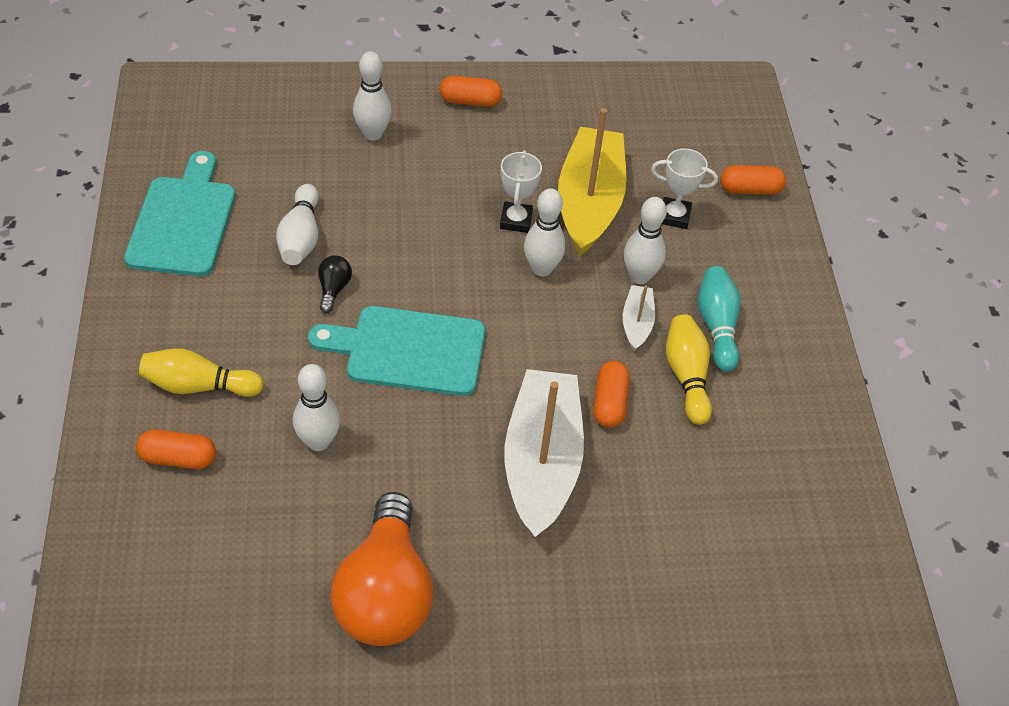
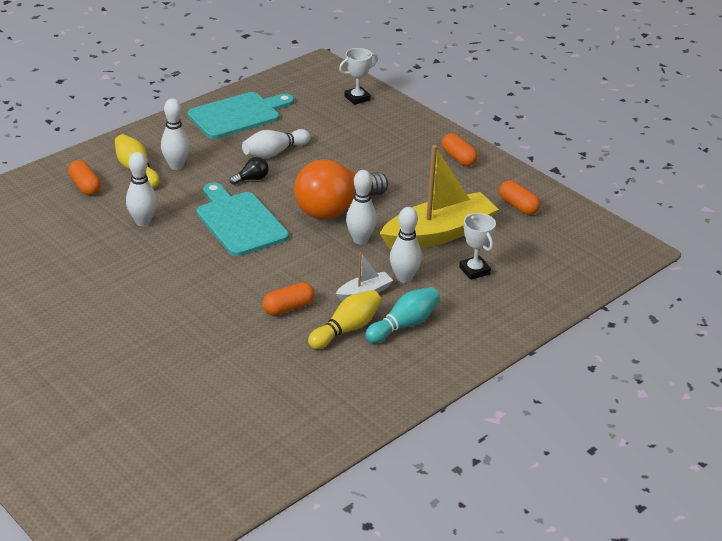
camera: 55 degrees right, 15 degrees down
(373, 134) = (383, 139): white bowling pin -> white bowling pin (176, 166)
(385, 593) = (68, 287): orange light bulb -> orange light bulb (336, 209)
(516, 220) = (386, 214): white trophy -> white trophy (357, 98)
(541, 462) = (215, 301): white boat -> none
(750, 189) = (544, 291): orange capsule -> orange capsule (518, 206)

